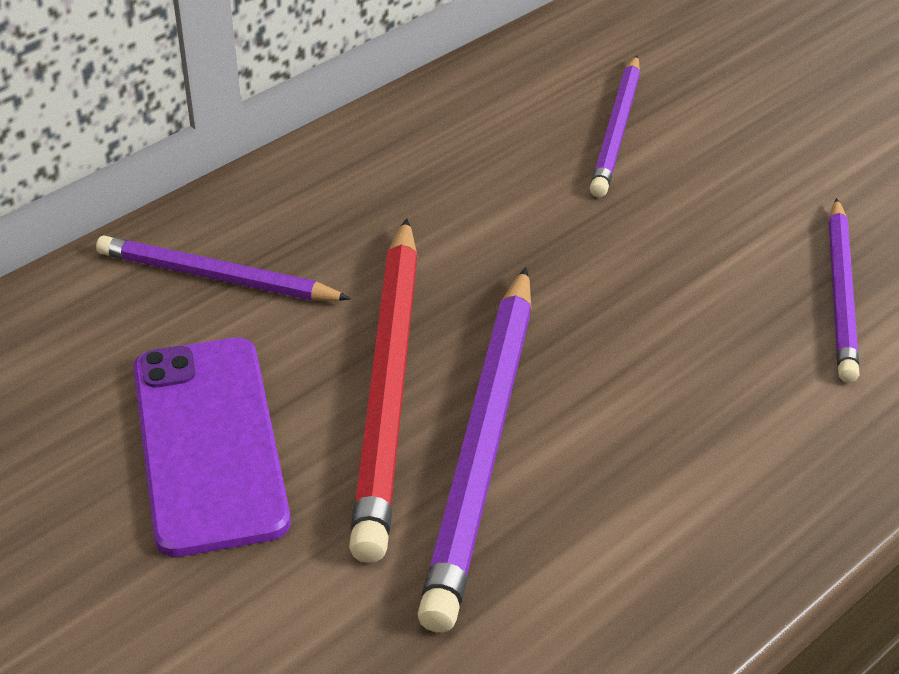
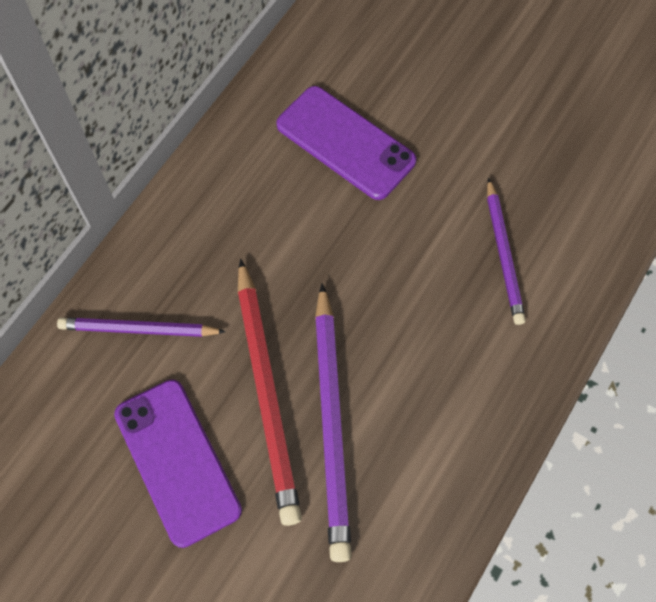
camera: 15 degrees left, 25 degrees up
(617, 130) = (345, 143): purple pencil -> purple phone

